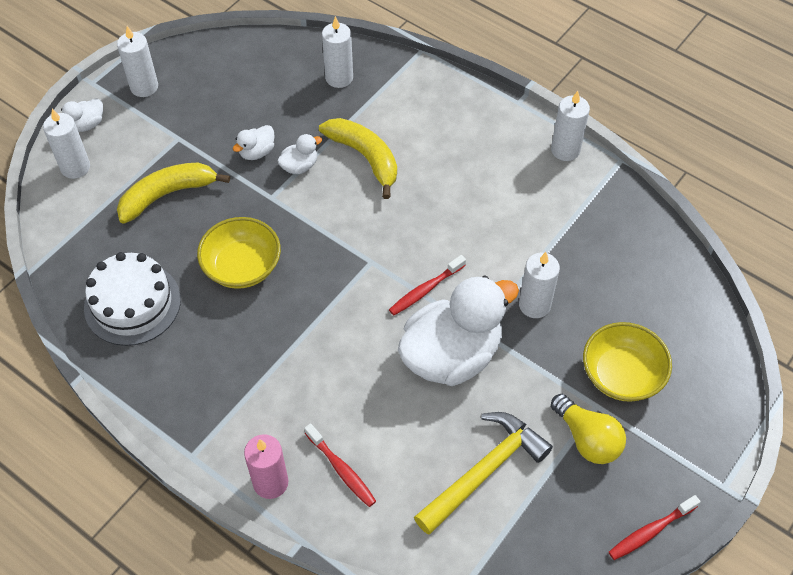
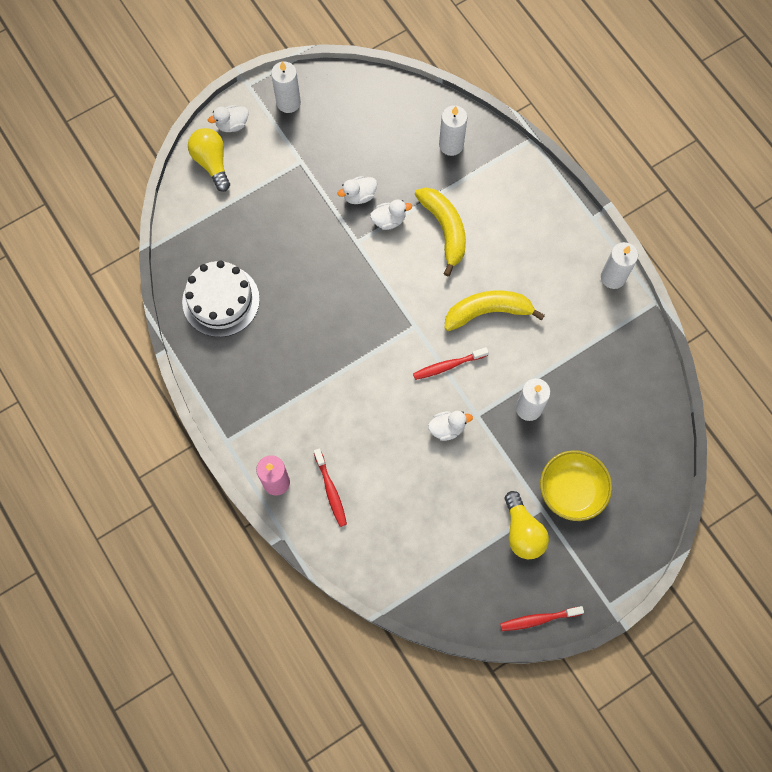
camera: 20 degrees right, 15 degrees up
(75, 167) = (212, 163): white candle -> yellow light bulb
(167, 194) = (276, 212): yellow banana -> yellow banana (488, 312)
(242, 267) = (313, 297): yellow bowl -> none
(452, 355) = (447, 428): white duck -> white duck, size x0.42
(484, 471) = (434, 529): yellow hammer -> none

